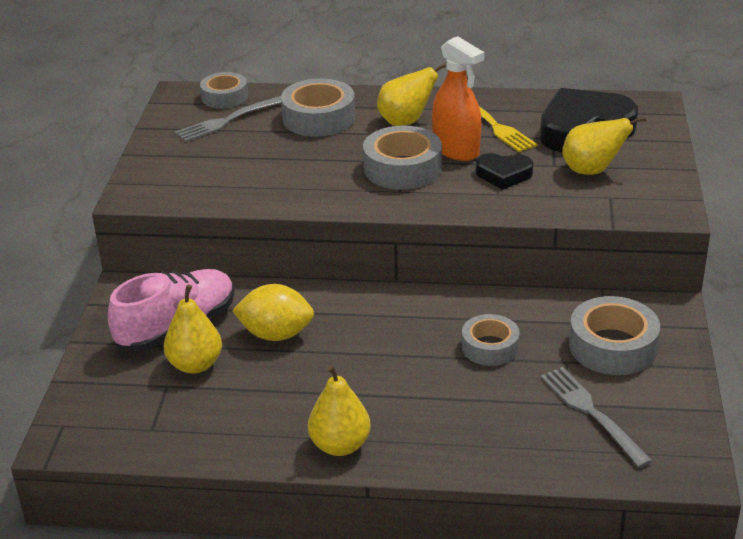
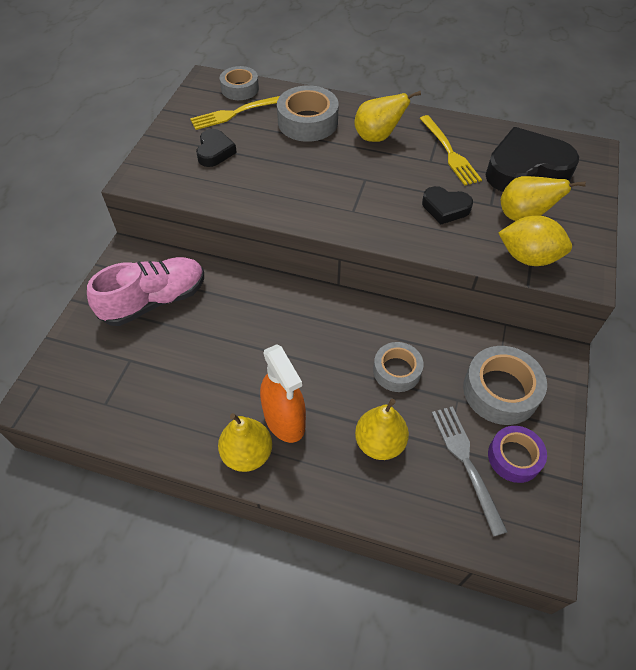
camera: 10 degrees right, 20 degrees up
(195, 365) = (157, 343): yellow pear -> yellow pear (379, 443)
(217, 159) = (215, 152): none -> black heart
(228, 120) = (235, 113): grey fork -> yellow fork
(276, 334) = (228, 323): yellow lemon -> yellow lemon (528, 257)
(402, 168) = (361, 187): grey tape -> none
(456, 150) = (411, 174): orange spray bottle -> orange spray bottle (284, 420)
(643, 400) = (514, 457): none -> purple tape

